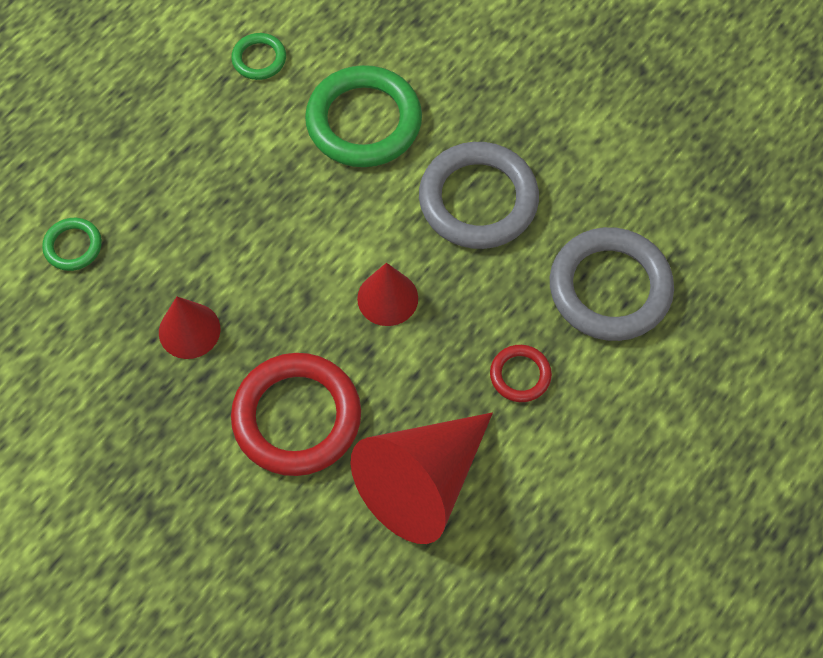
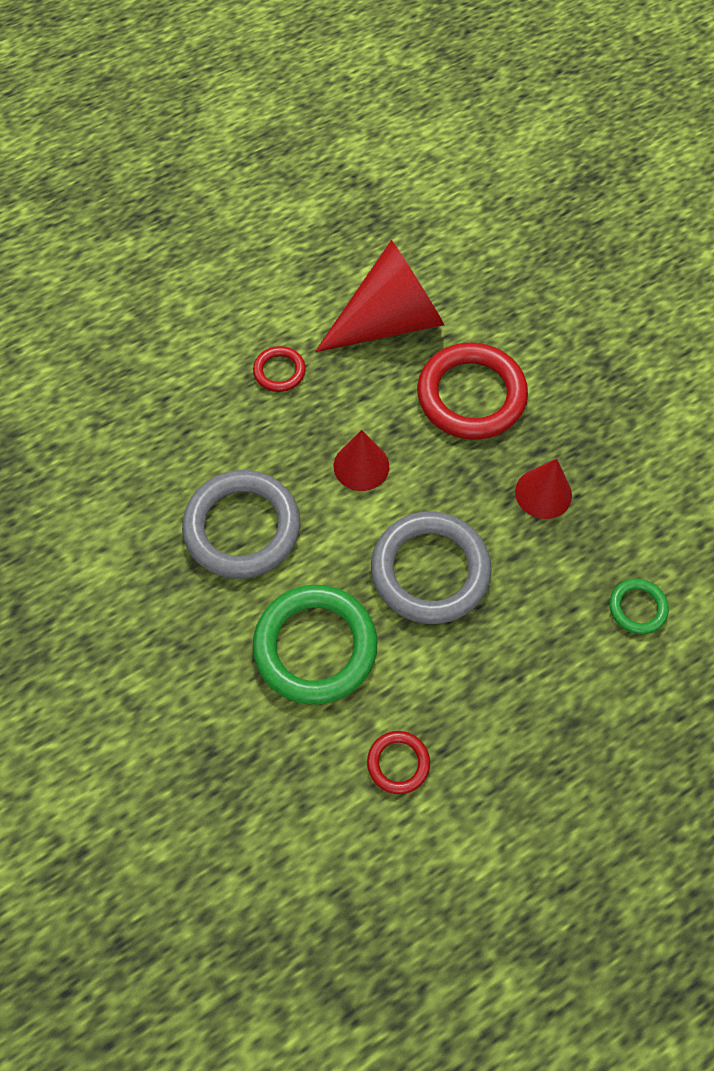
camera: 160 degrees left, 0 degrees up
(259, 59) = (398, 763): green ring -> red ring
(610, 288) = (170, 414): grey ring -> grey ring (430, 571)

